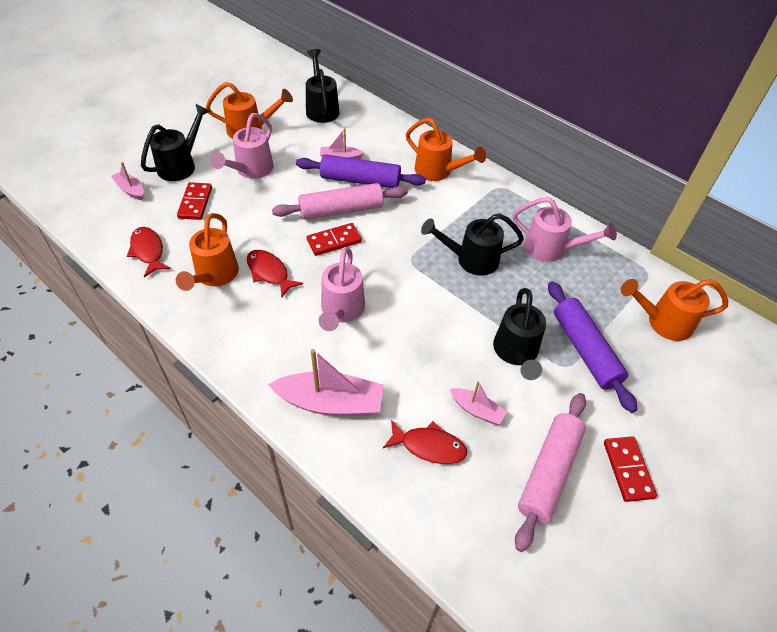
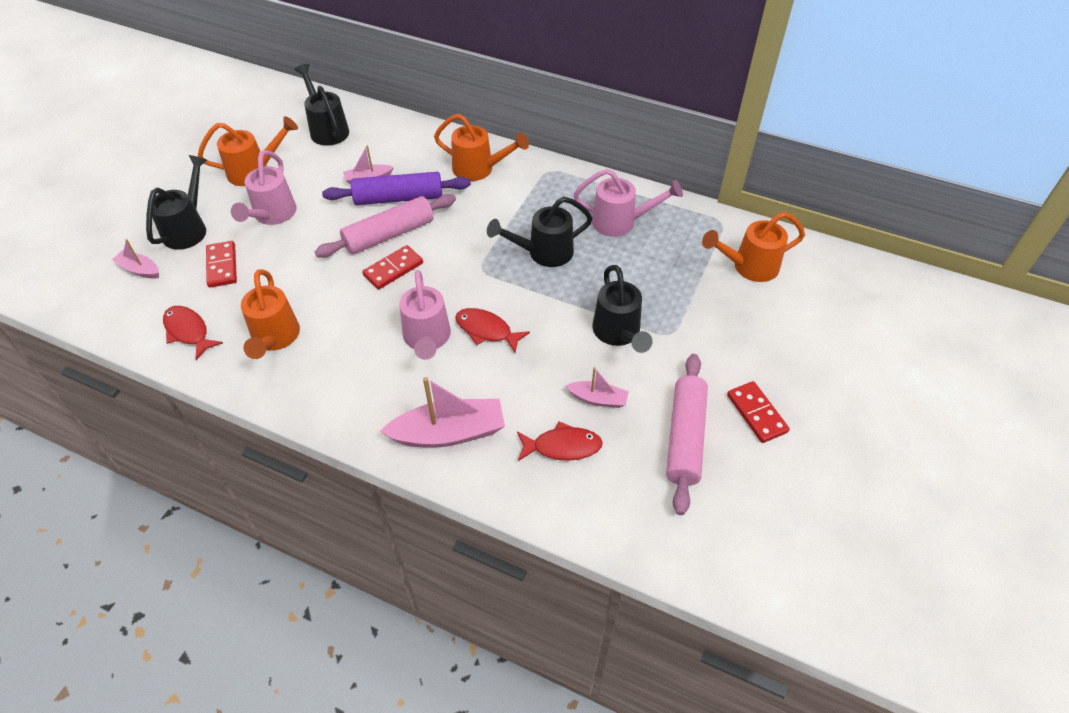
camera: 15 degrees left, 0 degrees up
(269, 273) = (335, 320): red fish -> red fish (487, 330)
(585, 350) = (684, 313): purple rolling pin -> none

